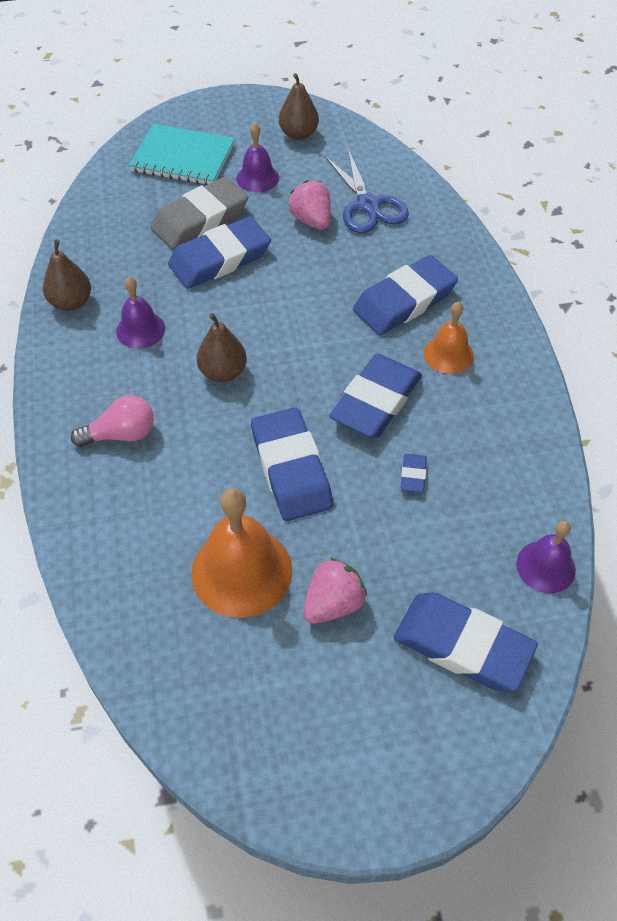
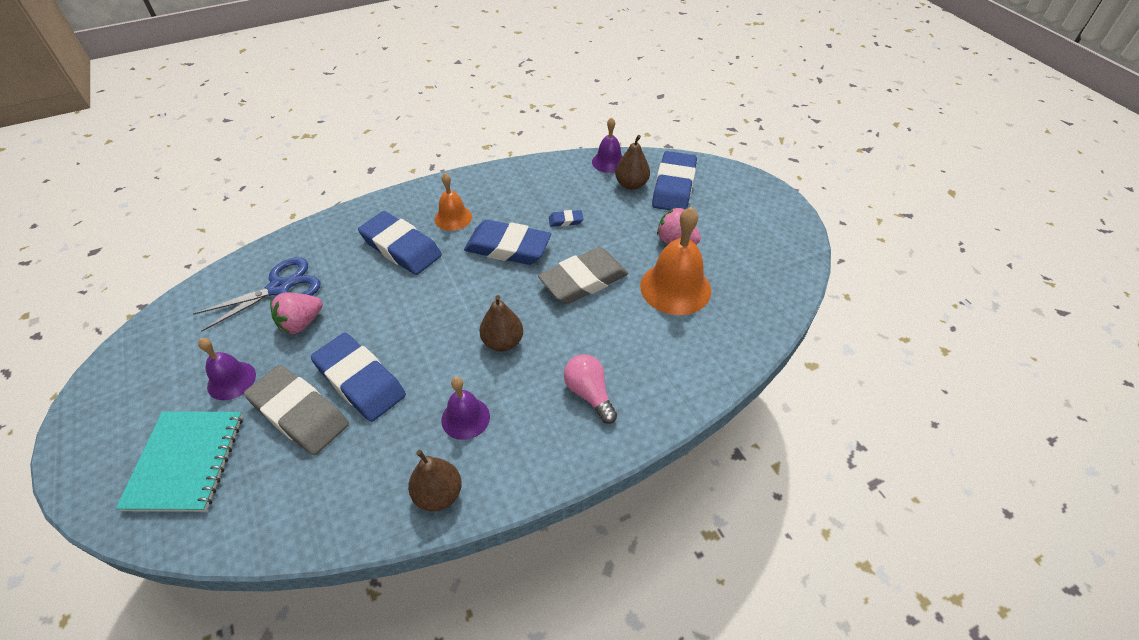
camera: 105 degrees left, 5 degrees down
(291, 469) = (583, 280): blue eraser -> grey eraser
(298, 134) = (157, 361): brown pear -> brown pear (631, 184)

